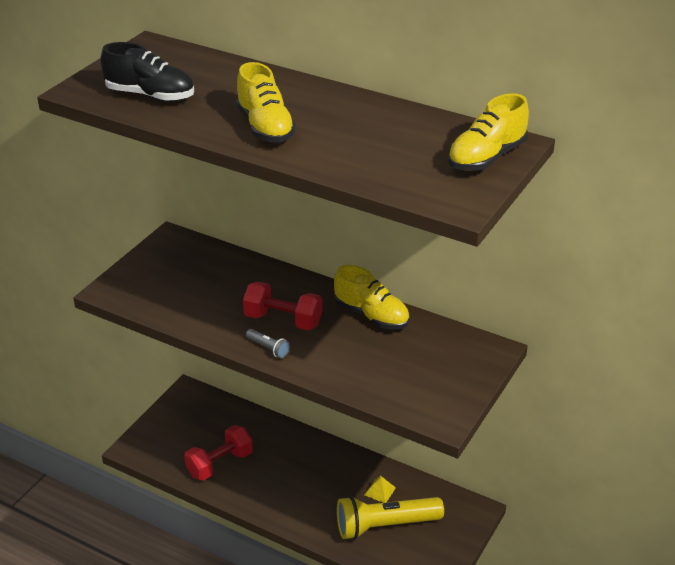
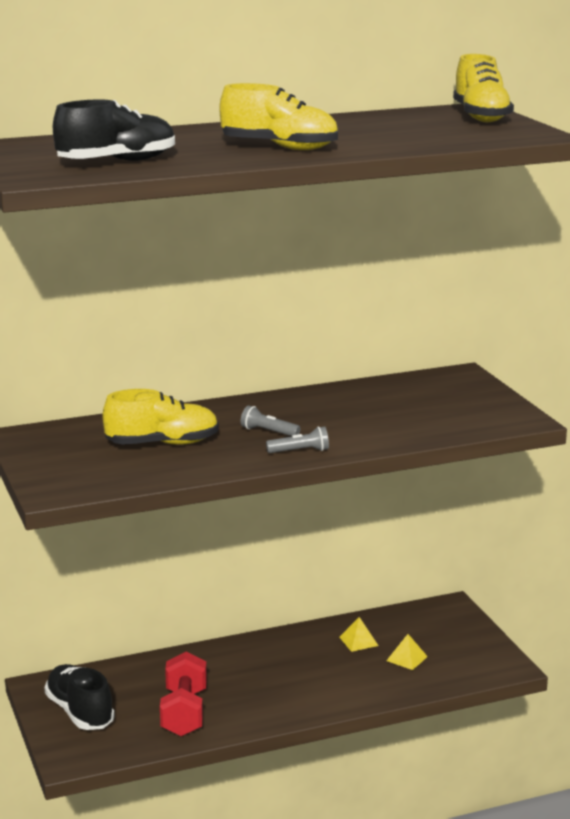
camera: 50 degrees left, 15 degrees down
(178, 423) = (80, 712): none -> black shoe
(283, 320) = (268, 432): red dumbbell -> grey flashlight
(371, 316) = (330, 397): yellow shoe -> yellow shoe (162, 444)
(385, 526) = (406, 658): yellow flashlight -> yellow pyramid

